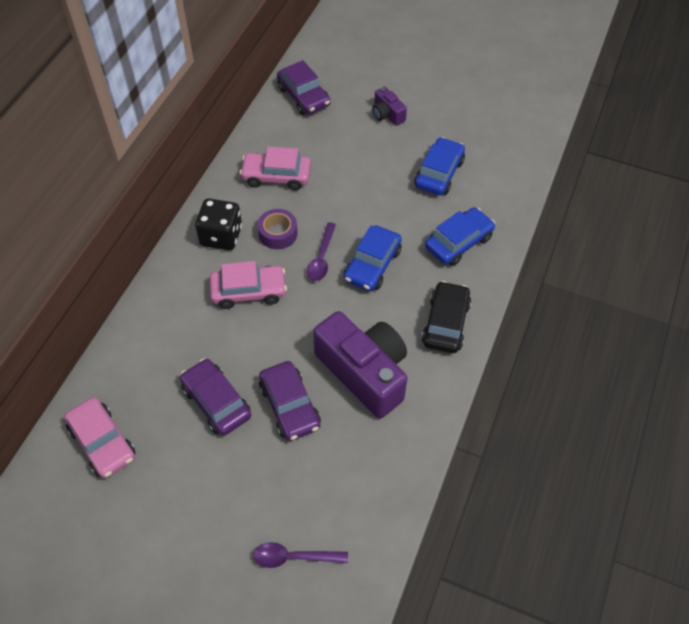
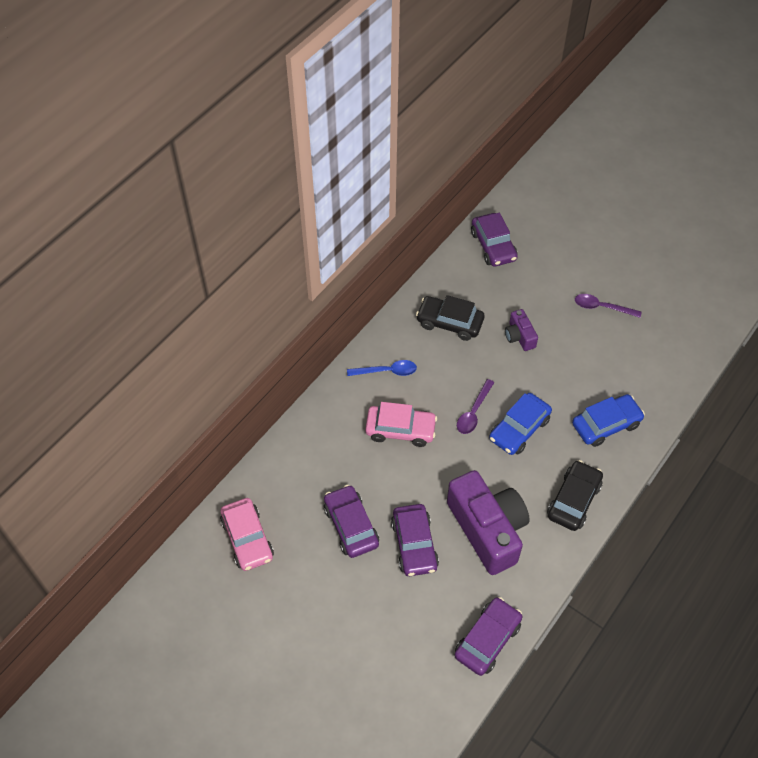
camera: 15 degrees right, 0 degrees up
(221, 236) = (386, 371): black dice -> blue spoon
(276, 176) = (449, 322): pink car -> black car
(278, 233) = (439, 380): purple tape -> none
(293, 557) = (388, 678): purple spoon -> purple spoon (602, 307)
(387, 114) = (569, 280): purple camera -> purple camera (519, 336)
(392, 488) = (487, 640): none -> purple car
(439, 173) = (605, 351): blue car -> none

